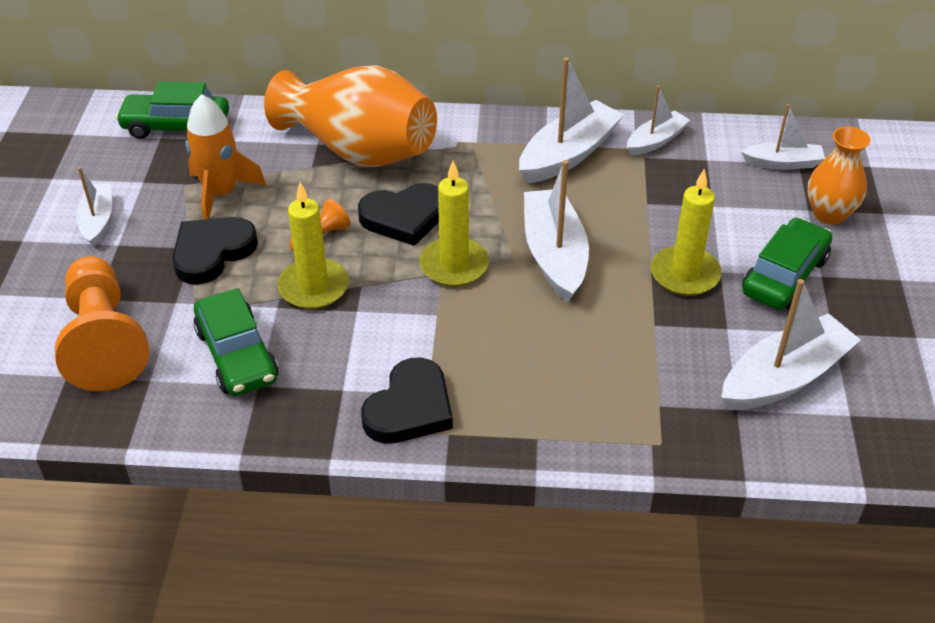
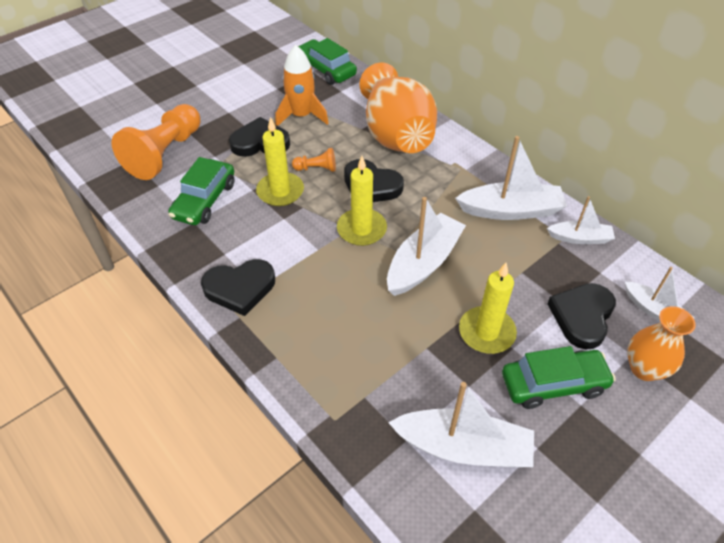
camera: 45 degrees right, 5 degrees up
(98, 220) = (235, 95): white boat -> none
(738, 206) = (582, 316): none -> black heart

